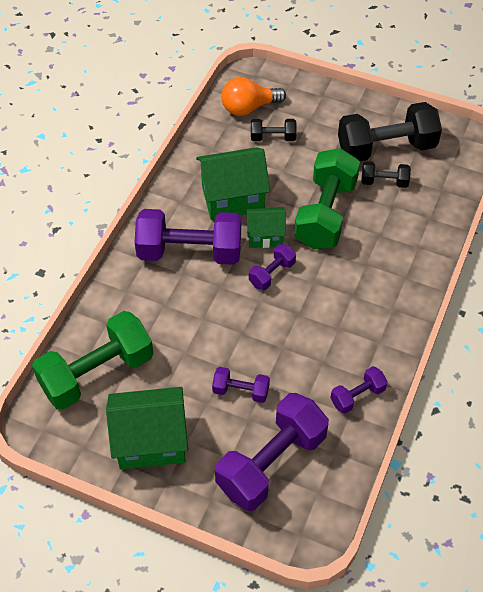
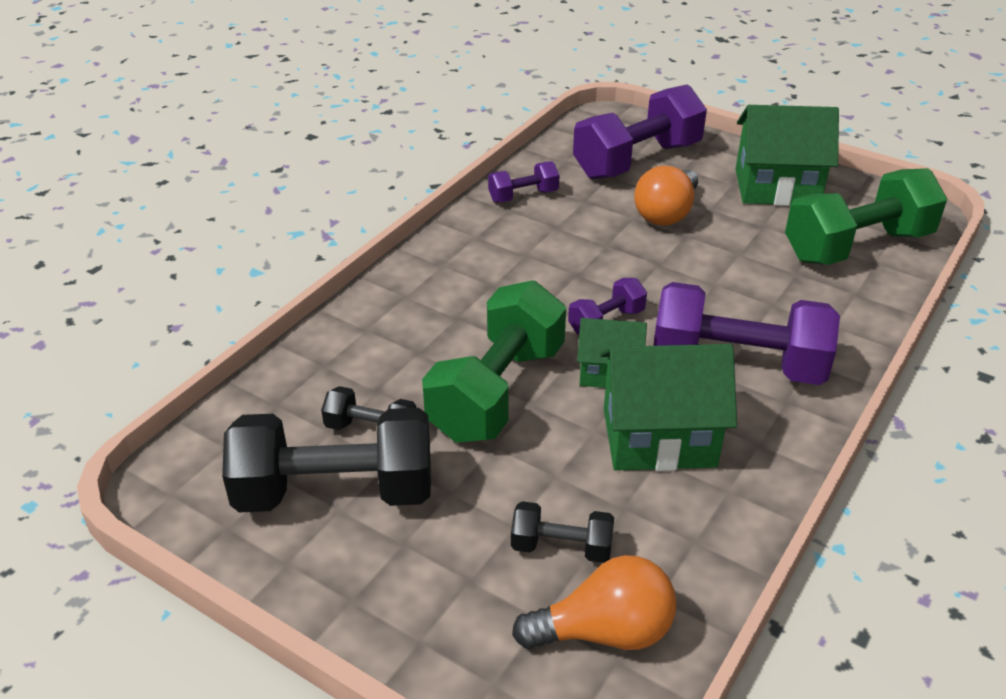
camera: 170 degrees left, 15 degrees down
(241, 391) = (666, 213): purple dumbbell -> orange light bulb

